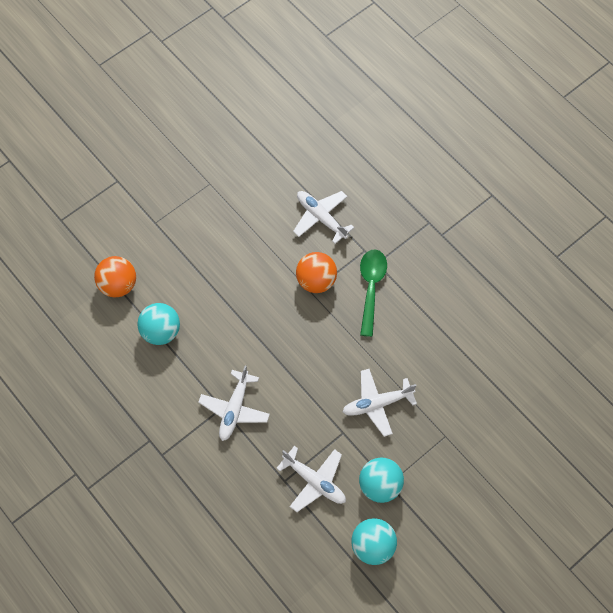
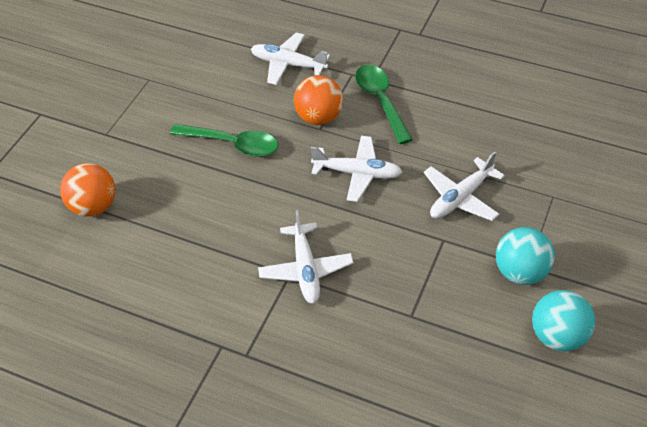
camera: 25 degrees left, 15 degrees down
(161, 332) = (171, 230): turquoise ball -> none
(240, 276) = (233, 144): none -> green spoon
(315, 481) = (446, 301): white plane -> white plane (358, 173)

